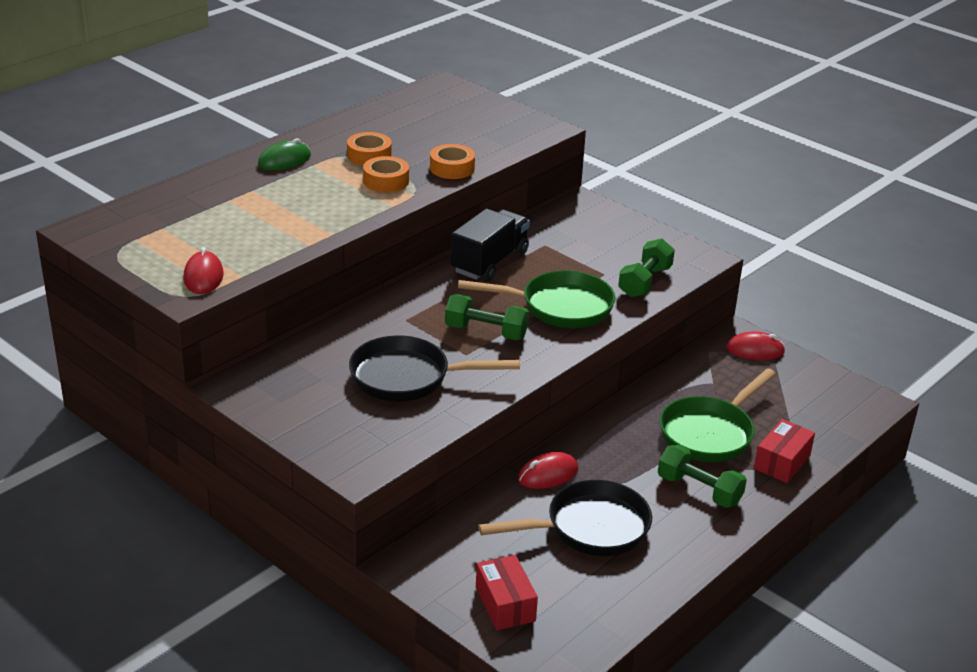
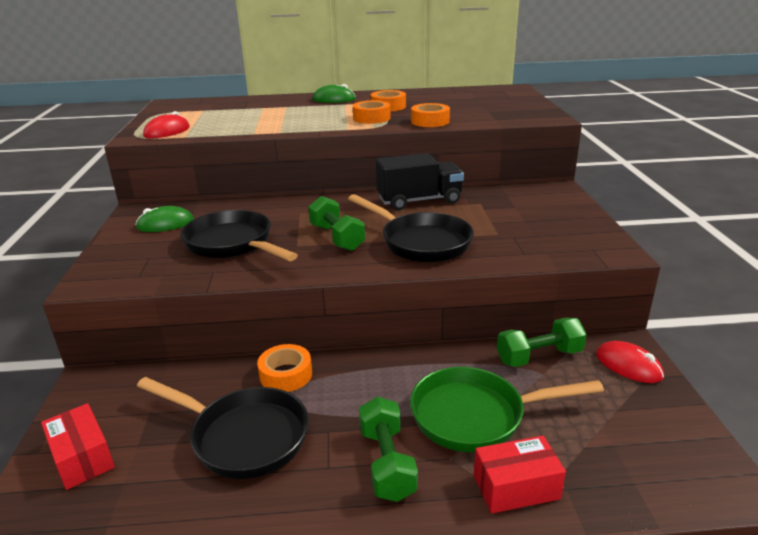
camera: 45 degrees right, 5 degrees down
(298, 387) = (165, 224): none -> green mouse
(505, 604) = (82, 458): red box -> red box turned 60 degrees counterclockwise
(548, 474) = (286, 374): red mouse -> orange tape
(559, 307) = (420, 242): green pan -> black pan
(645, 282) = (526, 250): green dumbbell -> green dumbbell (539, 356)

